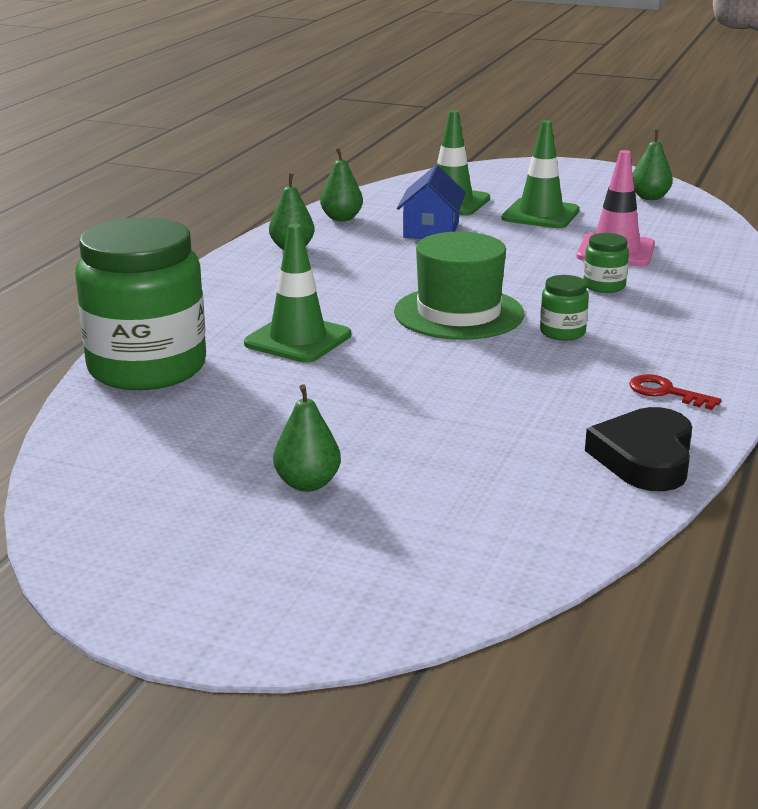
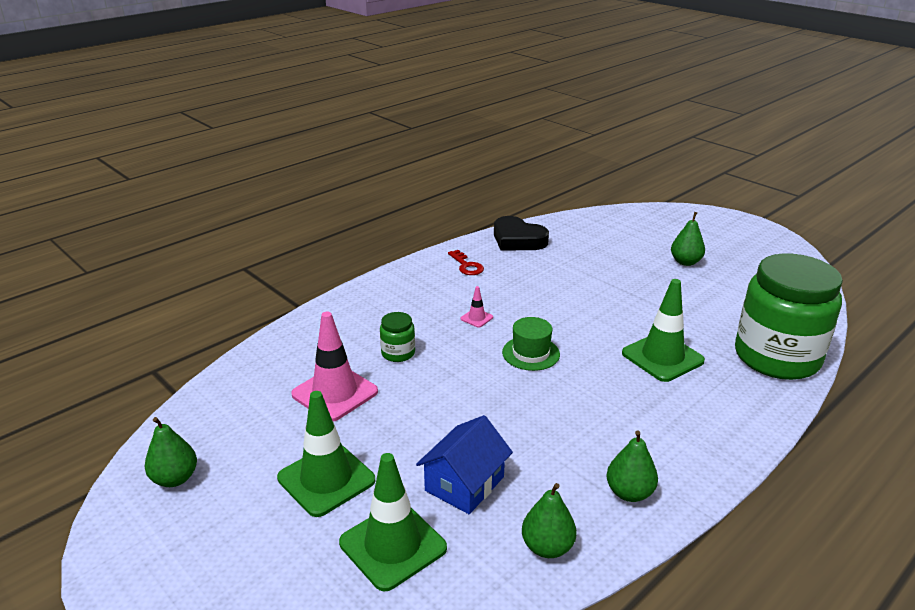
camera: 155 degrees left, 5 degrees up
(459, 313) = (531, 353): green hat -> green hat, size x0.58
(562, 332) = (476, 318): green jar -> pink traffic cone
(644, 458) = (518, 240): black heart -> black heart turned 90 degrees clockwise

